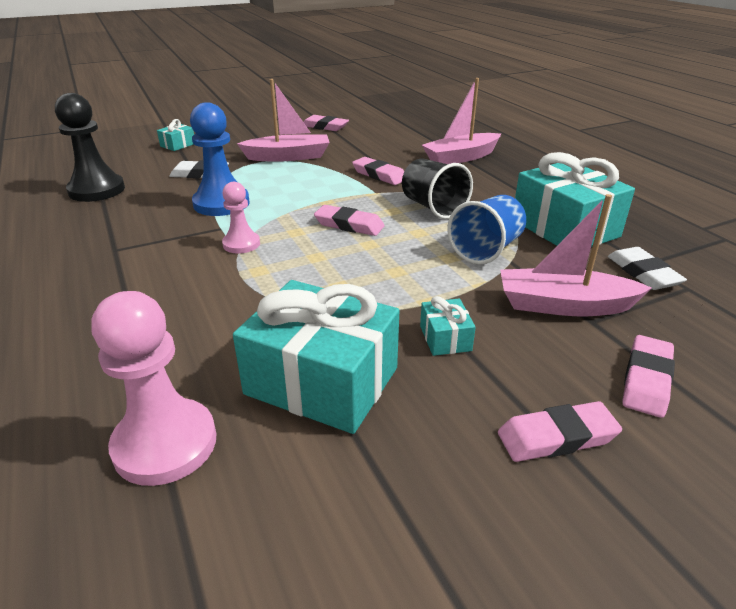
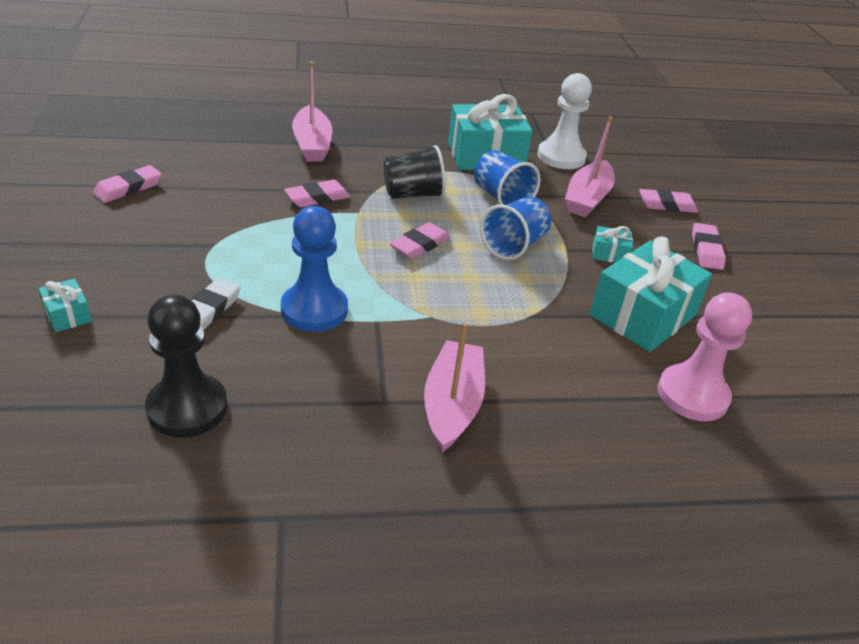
camera: 75 degrees left, 5 degrees up
(241, 244) = (422, 313): pink pawn -> none
(288, 157) = (210, 237): pink boat -> pink boat (452, 404)
(397, 271) = (514, 245): none -> blue cup
(643, 273) = (561, 157): white eraser -> white pawn
(646, 380) = (667, 205): pink eraser -> pink eraser turned 45 degrees counterclockwise

